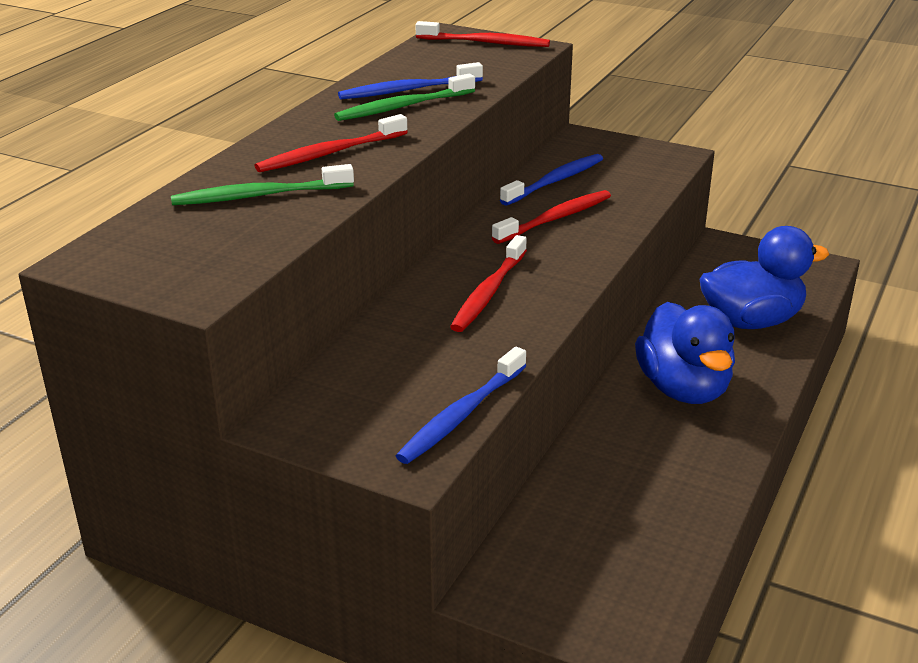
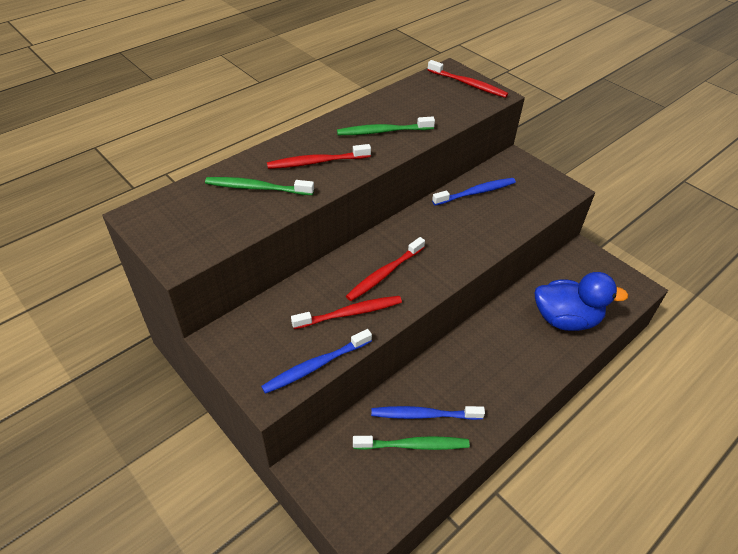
camera: 20 degrees right, 15 degrees up
(408, 90) = (395, 117): blue toothbrush -> blue toothbrush (424, 415)
(555, 219) = (458, 224): red toothbrush -> red toothbrush (349, 313)
(637, 516) = (413, 445): none -> green toothbrush
(683, 389) = (493, 359): blue duck -> none

